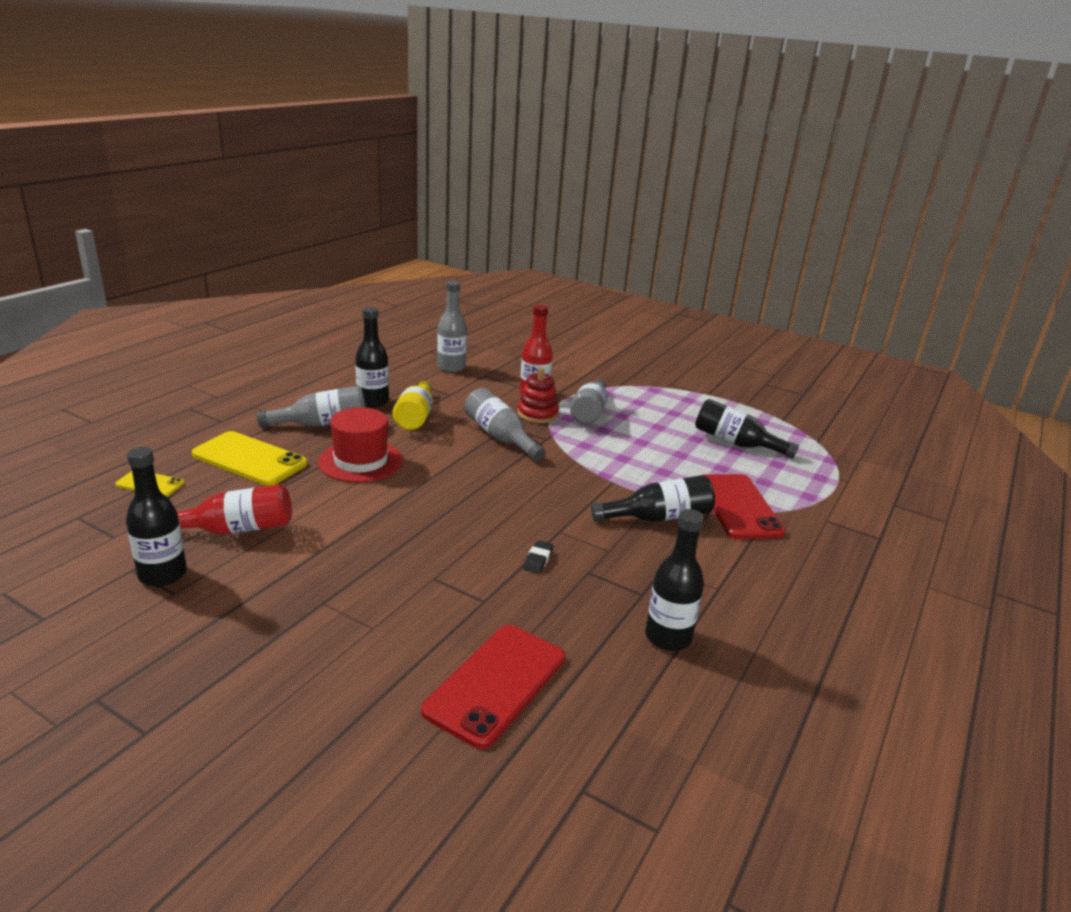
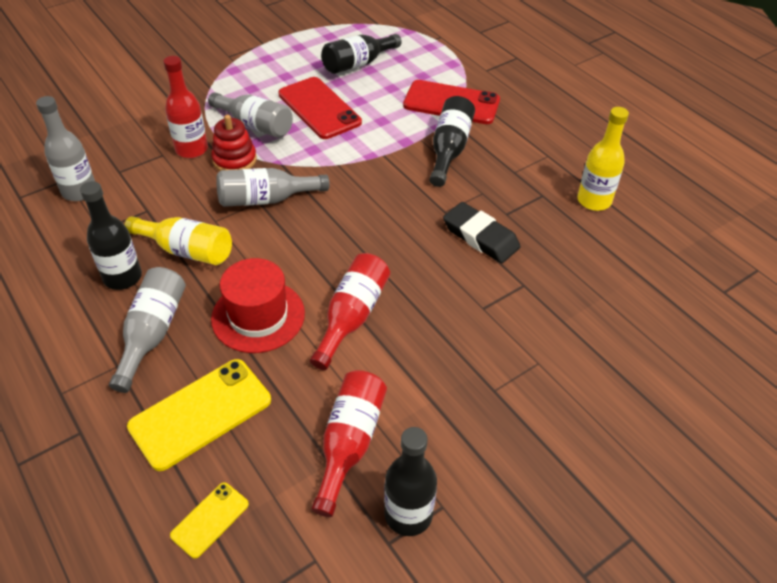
camera: 65 degrees left, 20 degrees up
(382, 505) = (352, 317): none -> red bottle
(496, 684) = (621, 305): red phone -> red phone (319, 108)
(538, 560) = (480, 237): black eraser -> black eraser, size x2.06
(668, 637) = (594, 201): black bottle -> yellow bottle

